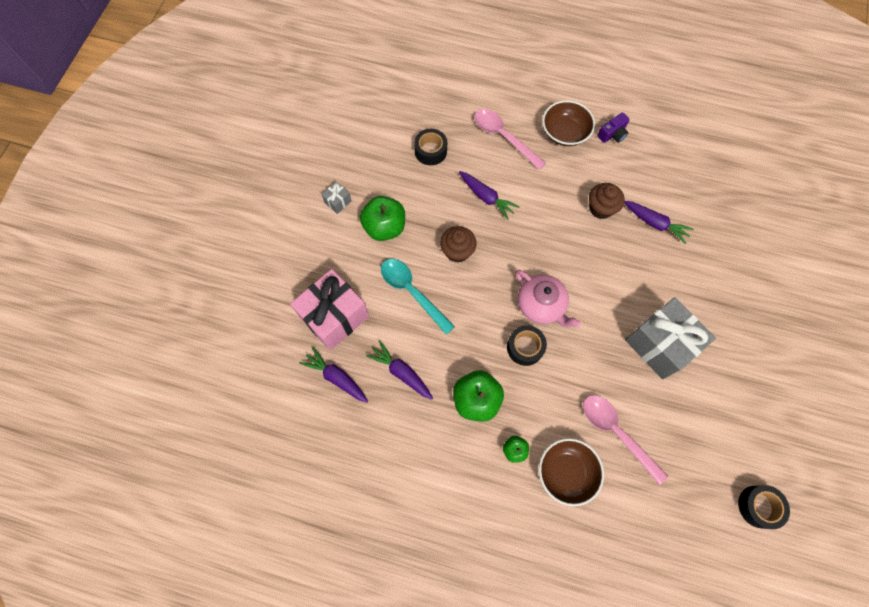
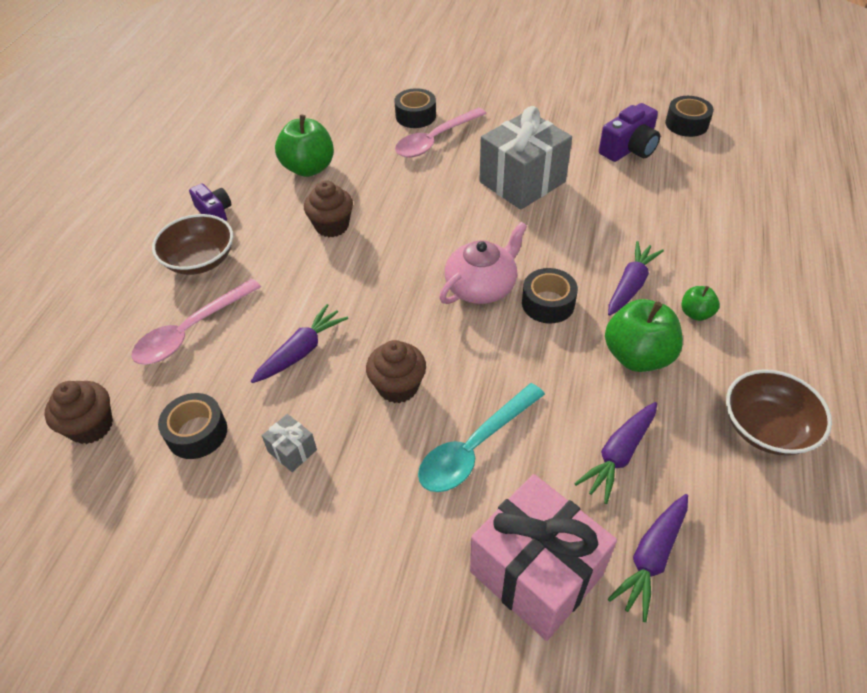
camera: 90 degrees left, 20 degrees down
(338, 202) = (286, 591): grey gift -> grey gift (292, 450)
(384, 227) = (349, 499): green apple -> green apple (309, 168)
(438, 102) = (91, 426): none -> brown cupcake
(566, 472) = (706, 263): brown bowl -> brown bowl (766, 428)
(616, 432) = (641, 220): pink spoon -> pink spoon (435, 140)
(655, 223) = (358, 179): purple carrot -> purple carrot (630, 285)
(713, 442) = (629, 149): none -> purple camera
(745, 266) = (415, 116): none -> black tape

